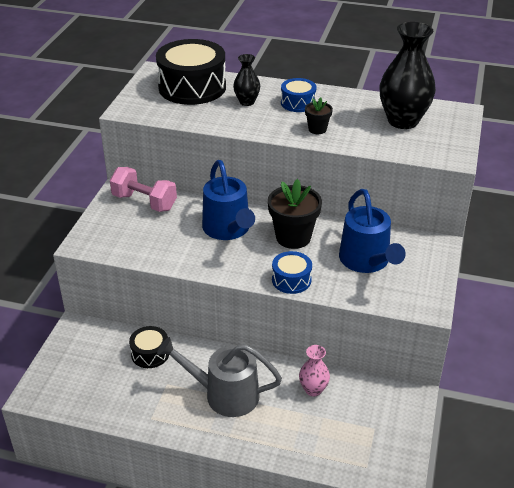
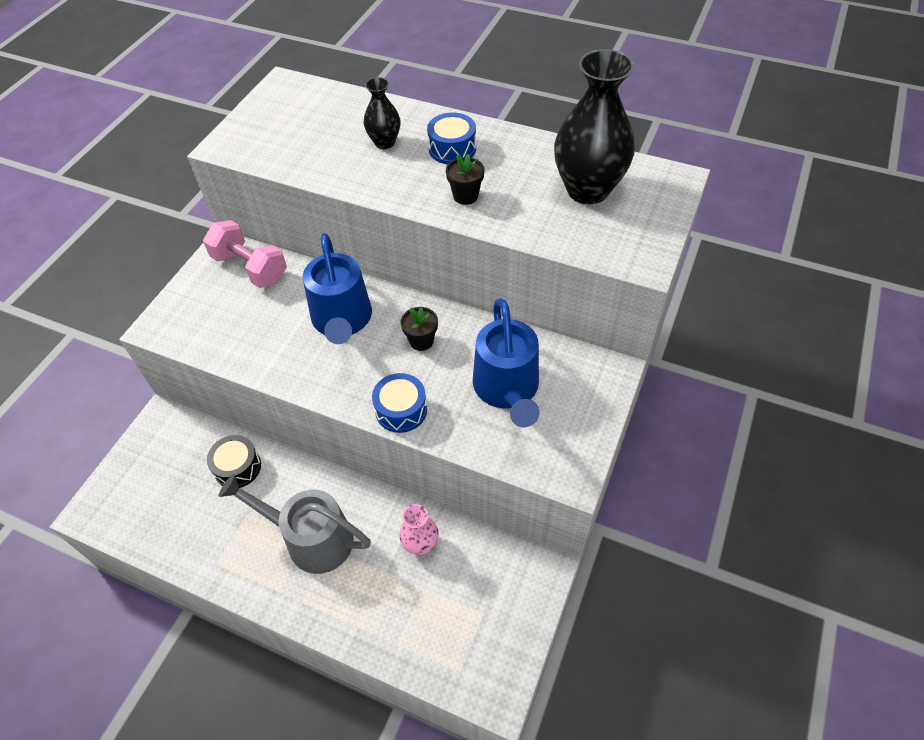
camera: 10 degrees right, 15 degrees up
(192, 87) = (321, 113): black drum -> none
(293, 237) = (421, 341): black flower pot -> black flower pot, size x0.53

